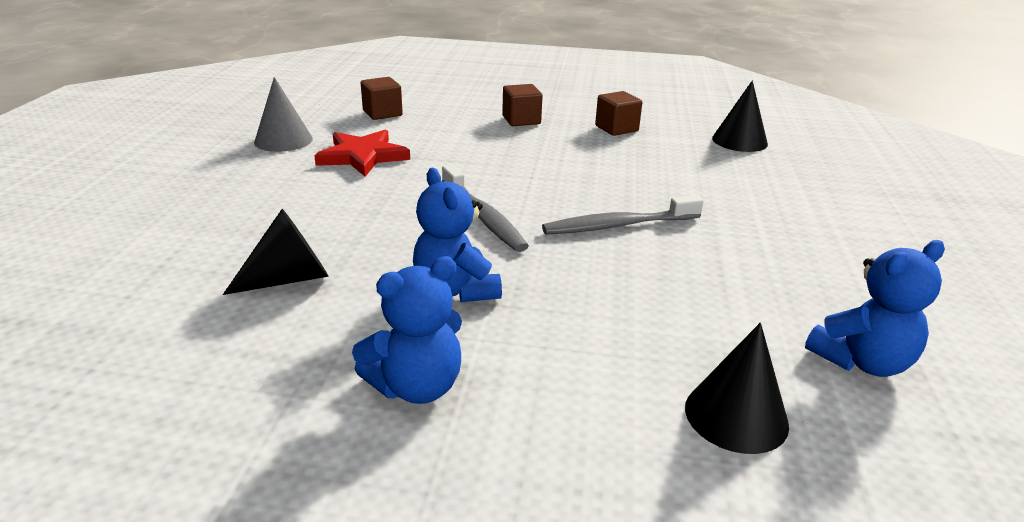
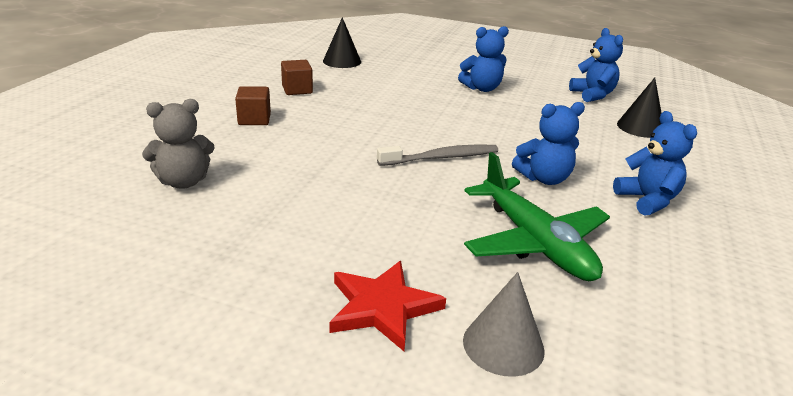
camera: 80 degrees left, 0 degrees up
(283, 140) = (228, 246): grey cone -> grey cone (503, 345)
(289, 279) = (535, 242): black cone -> green plane
(362, 156) = (301, 199): red star -> red star (382, 307)
(382, 113) = (184, 182): brown cube -> grey teddy bear
(618, 225) = (460, 118): grey toothbrush -> none
(755, 240) = (482, 88): none -> blue teddy bear

